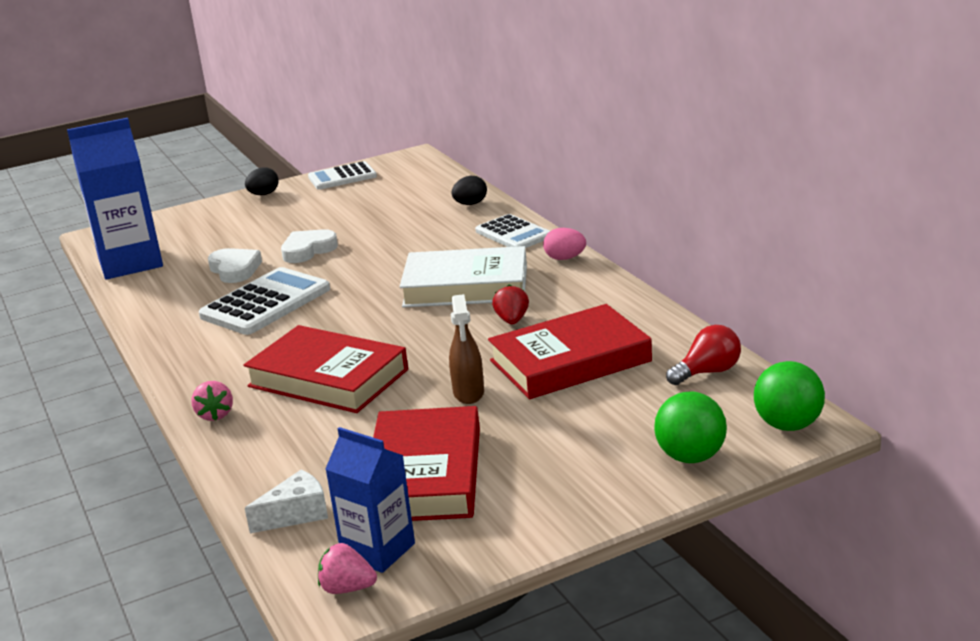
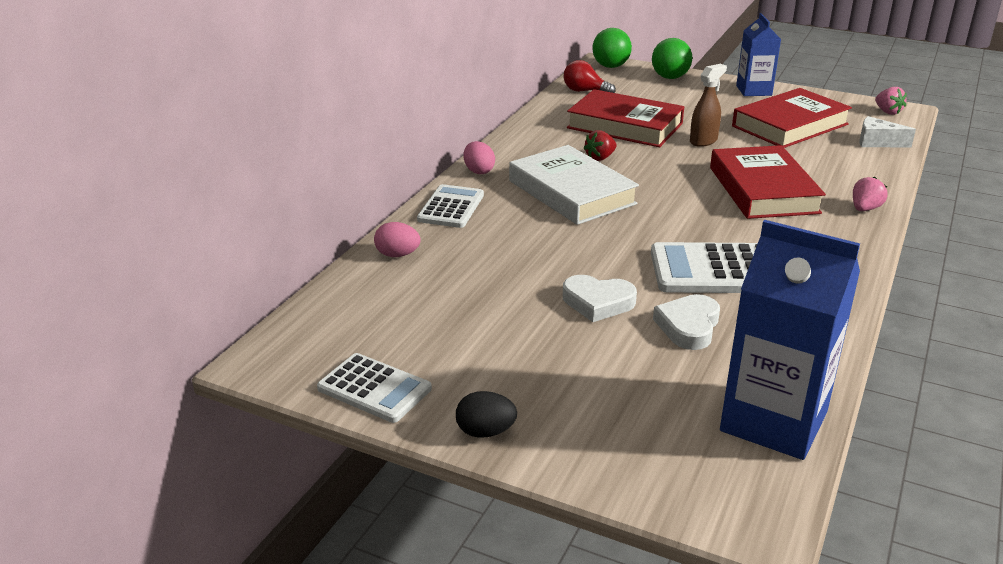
camera: 130 degrees left, 5 degrees up
(378, 550) = (856, 115): blue carton -> blue carton (754, 90)
(470, 204) = (397, 255): black egg -> pink egg

